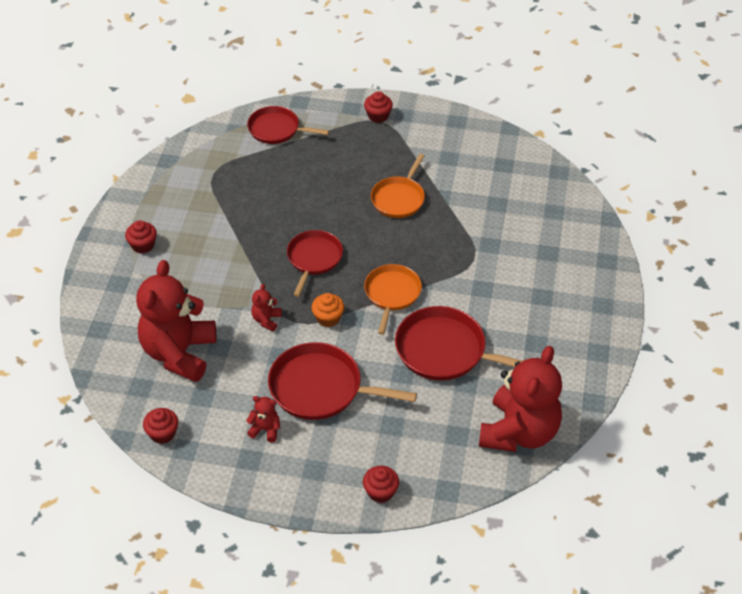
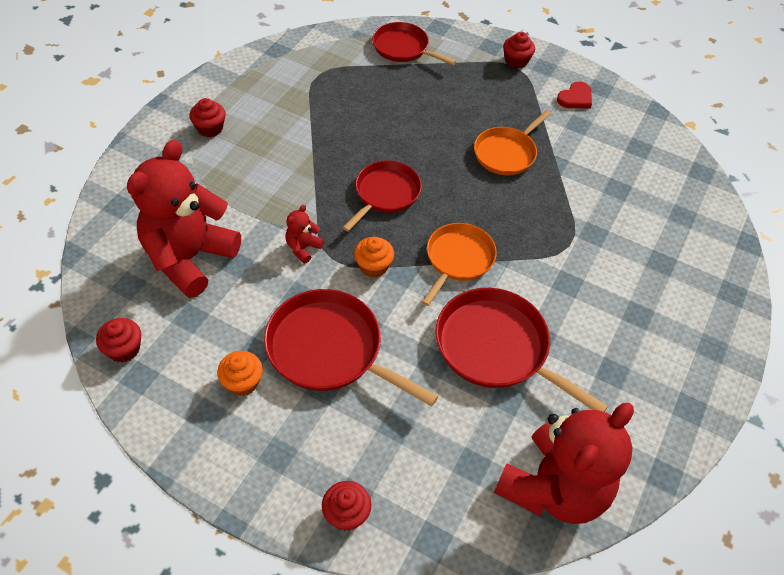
camera: 15 degrees right, 5 degrees up
(265, 429) = (242, 382): red teddy bear -> orange cupcake
(439, 136) = (575, 98): none -> red heart

